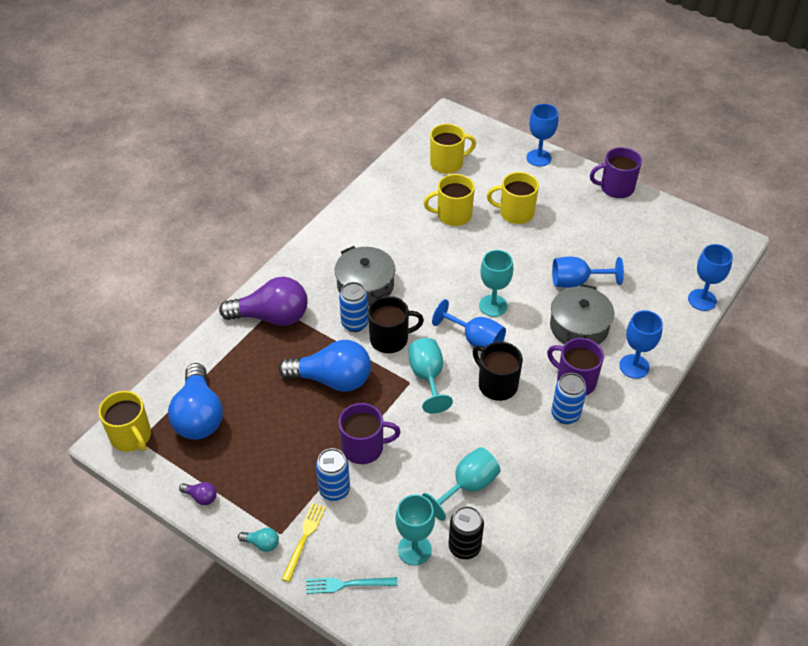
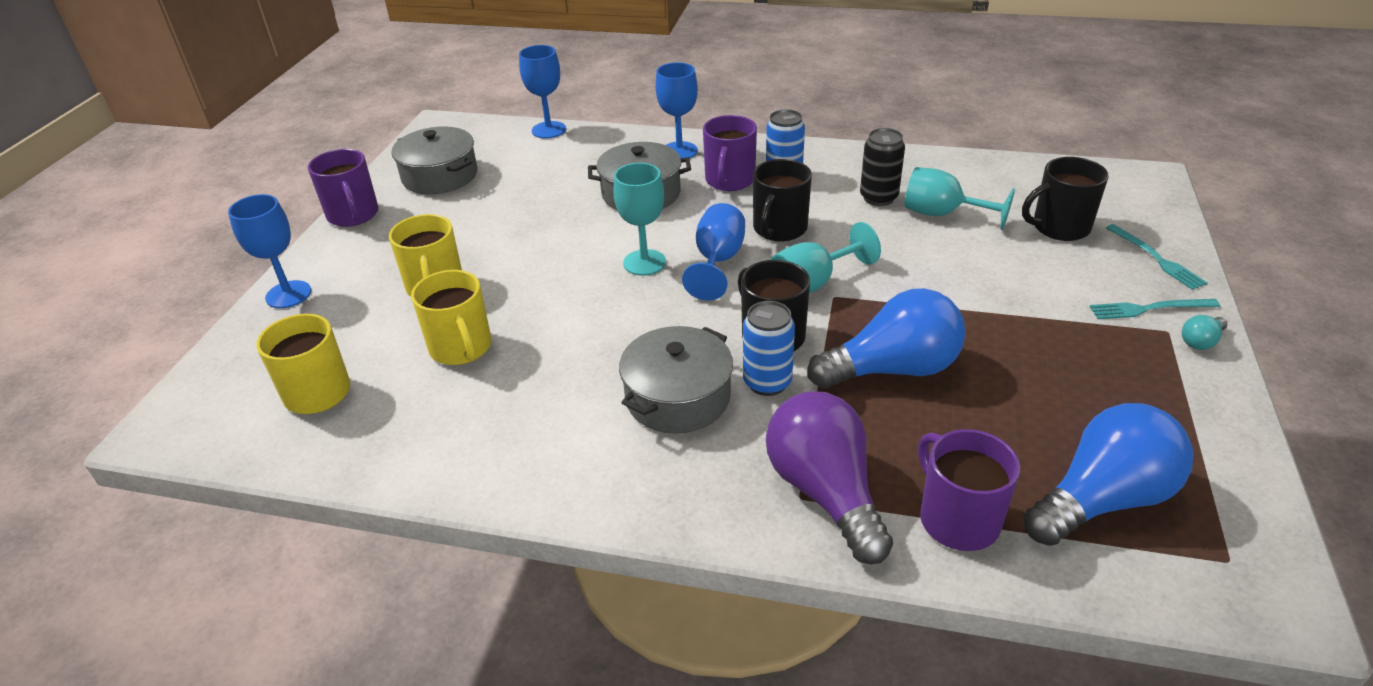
camera: 110 degrees left, 10 degrees down
(131, 436) = (1237, 577): yellow mug -> none
(201, 497) = (1219, 429): purple light bulb -> none
(262, 543) = (1200, 341): turquoise light bulb -> turquoise light bulb turned 120 degrees counterclockwise
(304, 539) = (1149, 309): yellow fork -> turquoise fork
(332, 379) = (892, 369): blue light bulb -> blue light bulb turned 90 degrees clockwise
(334, 490) = (1058, 307): blue can -> none
(364, 447) = (973, 303): purple mug -> purple mug (957, 519)
(414, 549) = (1059, 227): turquoise goblet -> black mug
(464, 547) = (1017, 198): black can -> black can (878, 198)
(577, 282) = (561, 209): blue goblet -> none
(651, 232) = (440, 176): none -> grey pot

